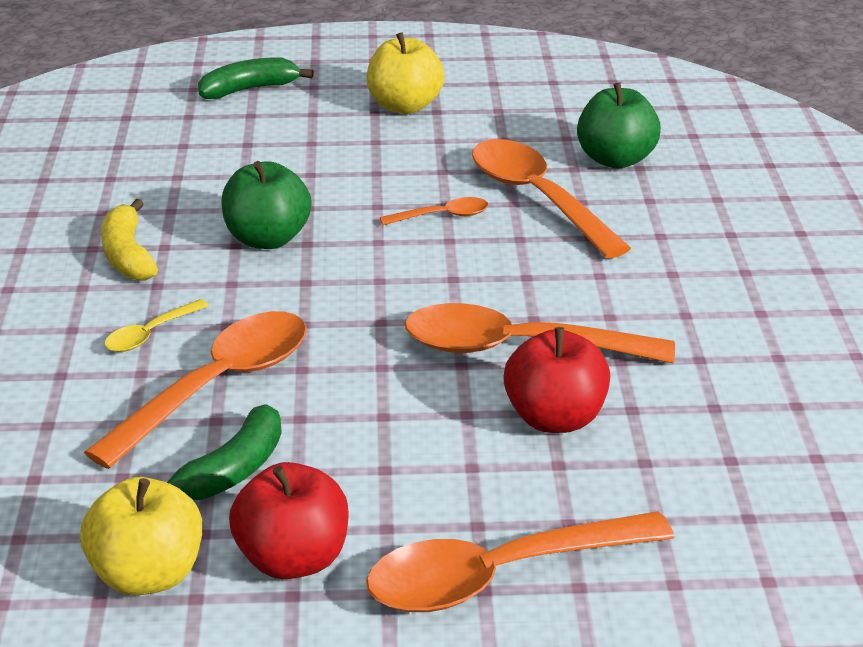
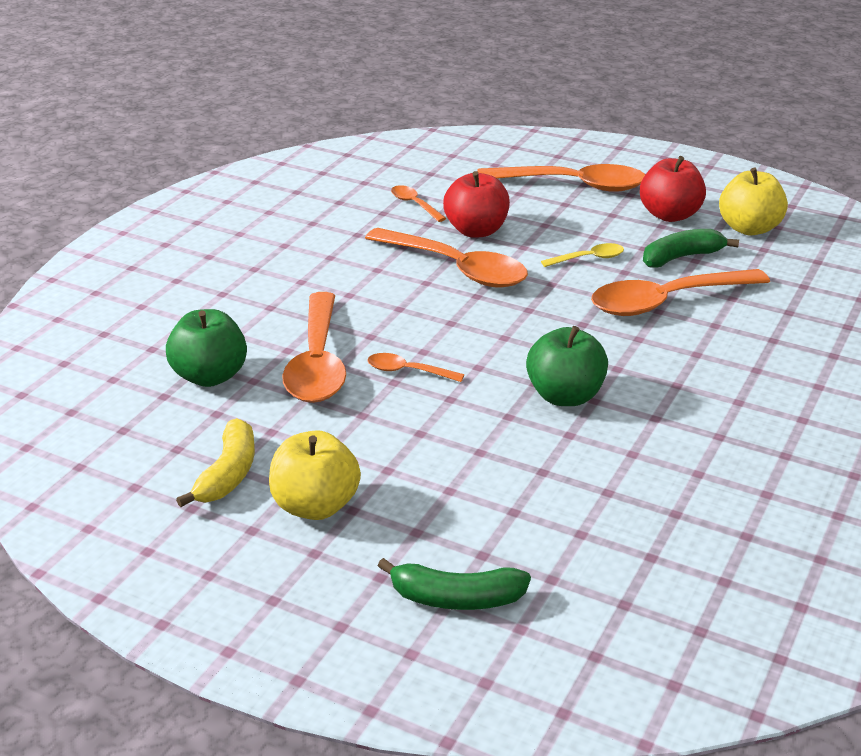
camera: 150 degrees left, 0 degrees up
(127, 255) = (690, 418): yellow banana -> yellow banana (228, 474)
(150, 334) = (698, 347): yellow spoon -> yellow spoon (588, 258)
(691, 437) = (414, 204): none -> orange spoon

